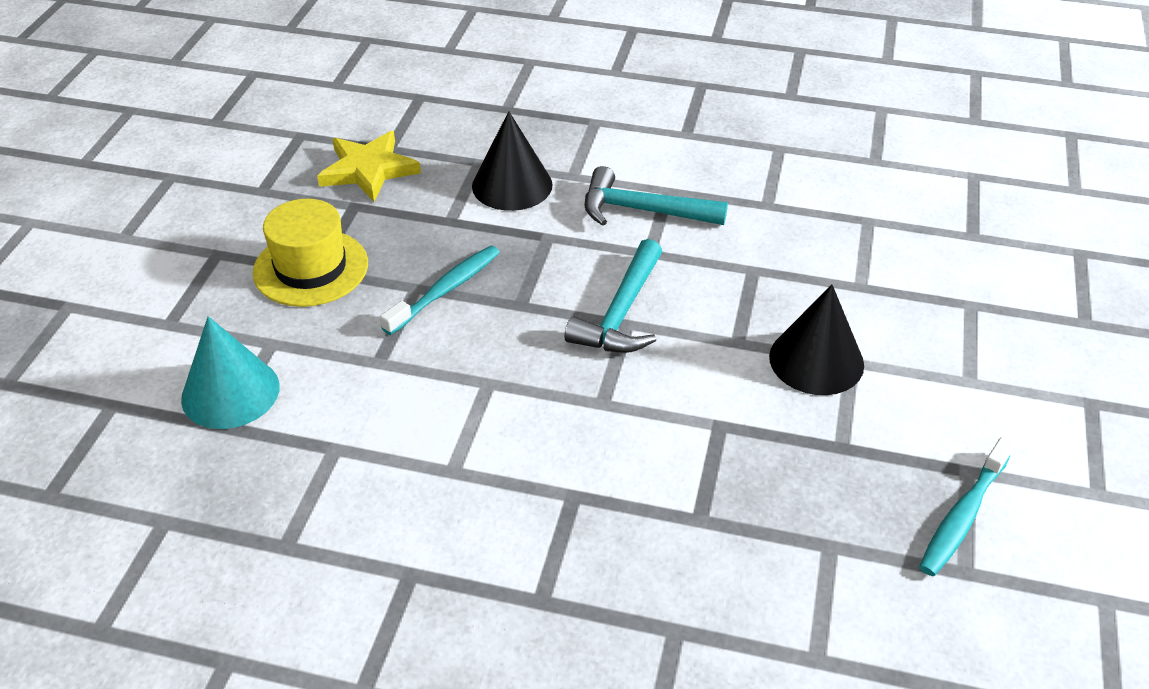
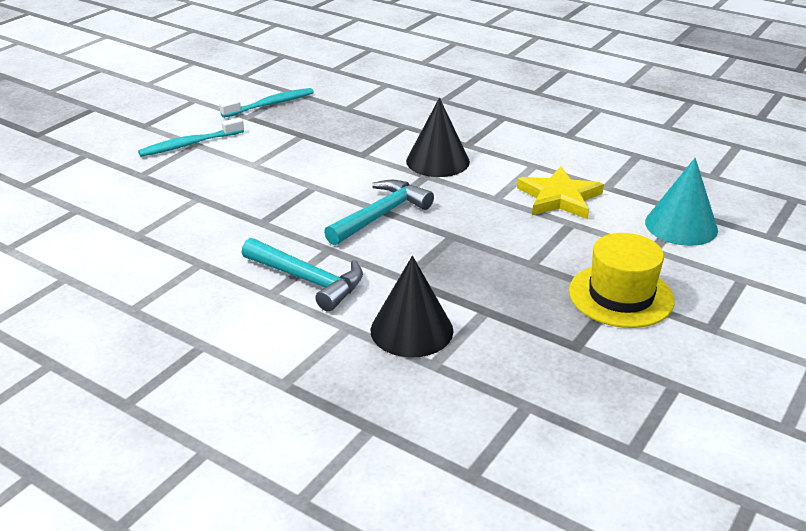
camera: 160 degrees left, 10 degrees down
(369, 170) = (554, 381): yellow star -> yellow star (559, 198)
(445, 290) = (507, 256): turquoise toothbrush -> turquoise toothbrush (189, 144)
(816, 360) = (274, 168): black cone -> black cone (437, 161)

